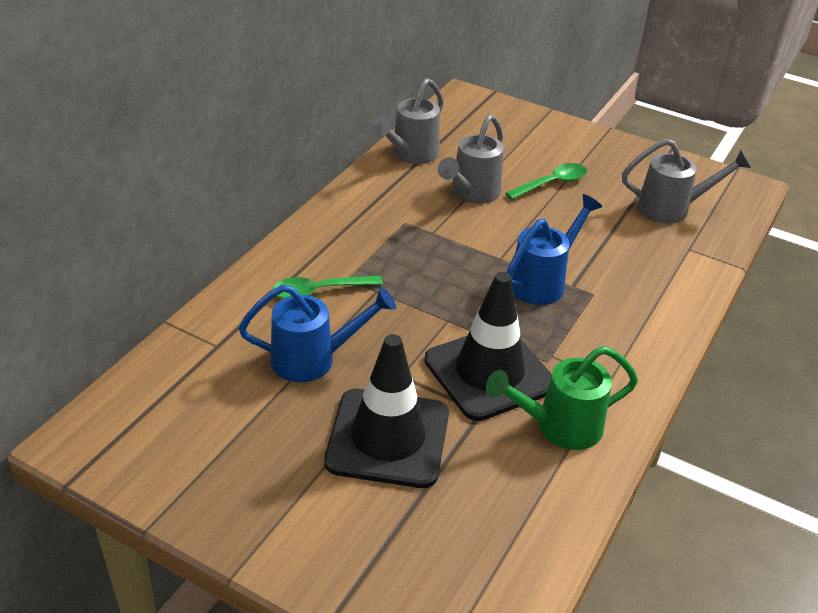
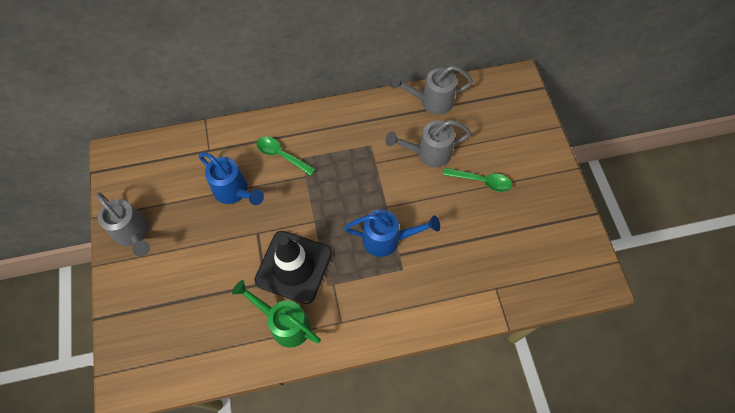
camera: 50 degrees right, 25 degrees up
(388, 438) = (213, 259): black traffic cone -> none
(671, 208) = (526, 255): grey watering can -> grey watering can (134, 234)

